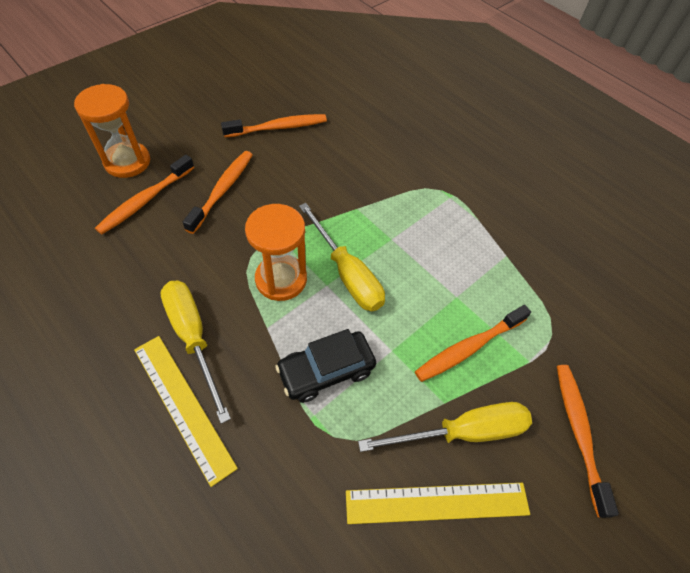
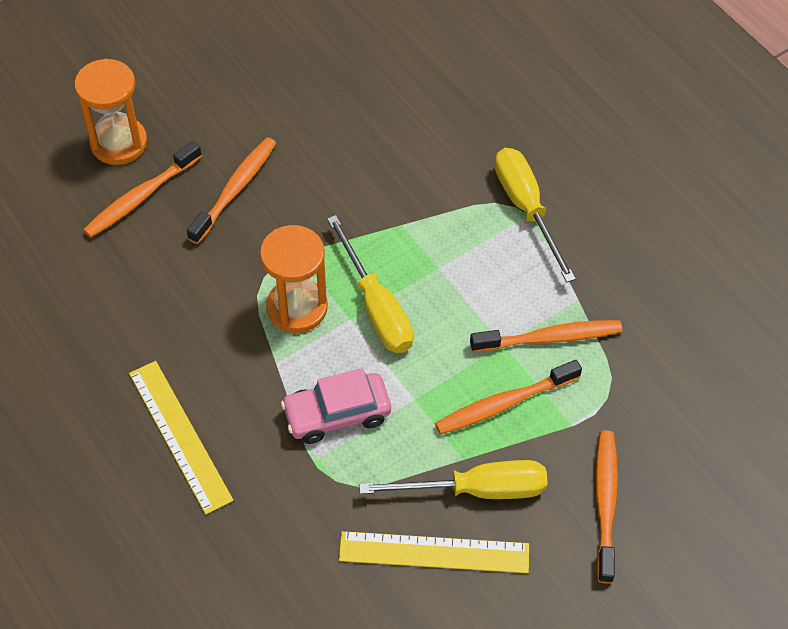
camera: 10 degrees right, 0 degrees up
(193, 338) = (193, 366): yellow screwdriver -> yellow screwdriver (526, 208)
(278, 127) = (313, 104): orange toothbrush -> orange toothbrush (550, 338)
(326, 371) = (337, 414): black car -> pink car

